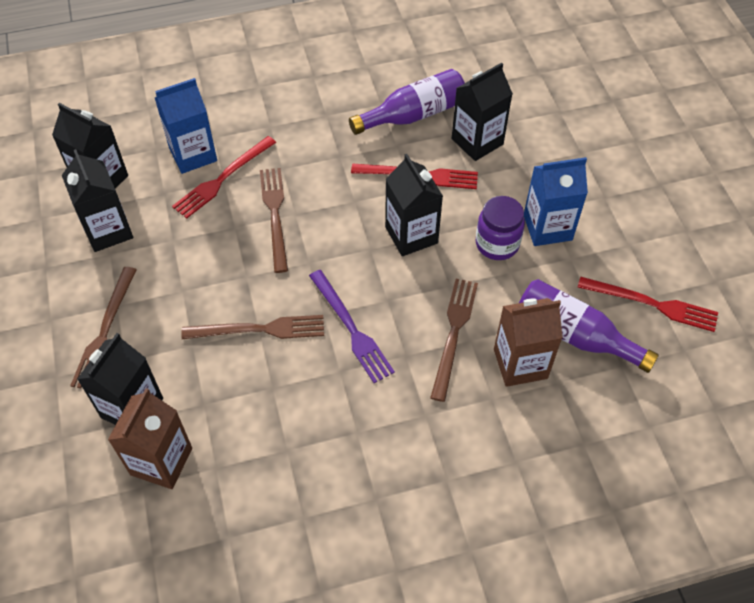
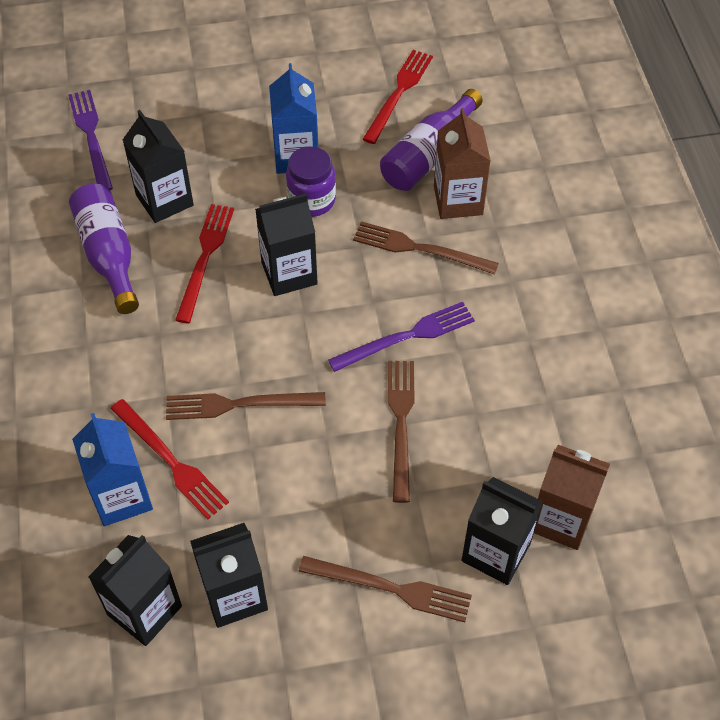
camera: 85 degrees left, 0 degrees up
(536, 86) = (91, 137): none -> purple fork

